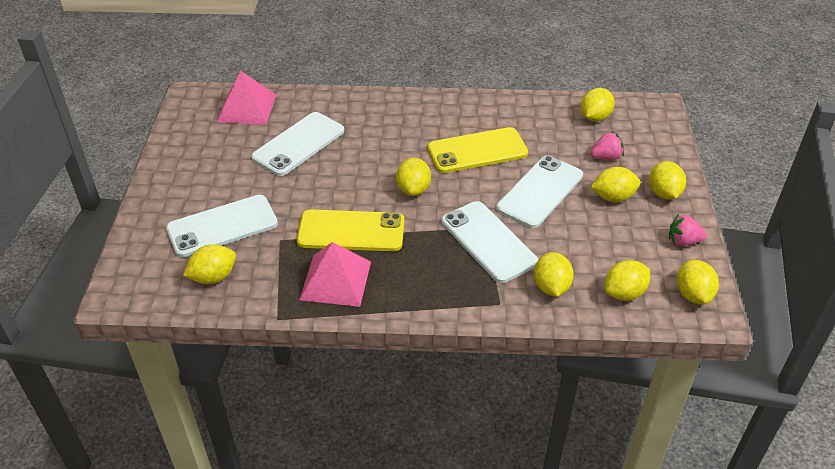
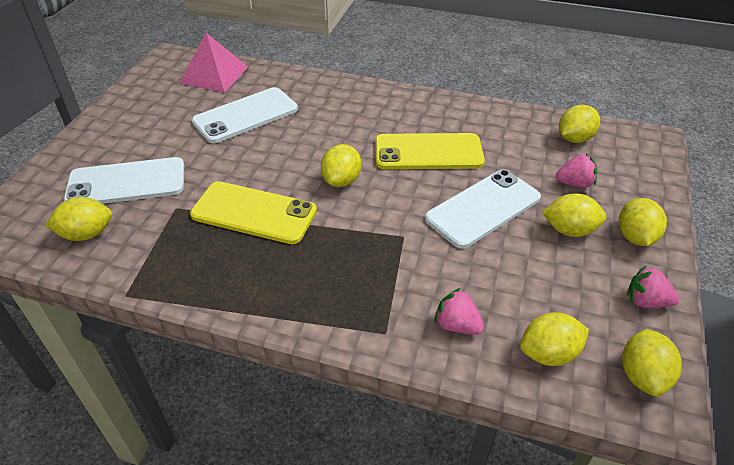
camera: 15 degrees right, 0 degrees up
(336, 280) = (210, 264): pink pyramid -> none
(488, 241) = (401, 254): white phone -> none
(551, 287) = (457, 325): yellow lemon -> pink strawberry

